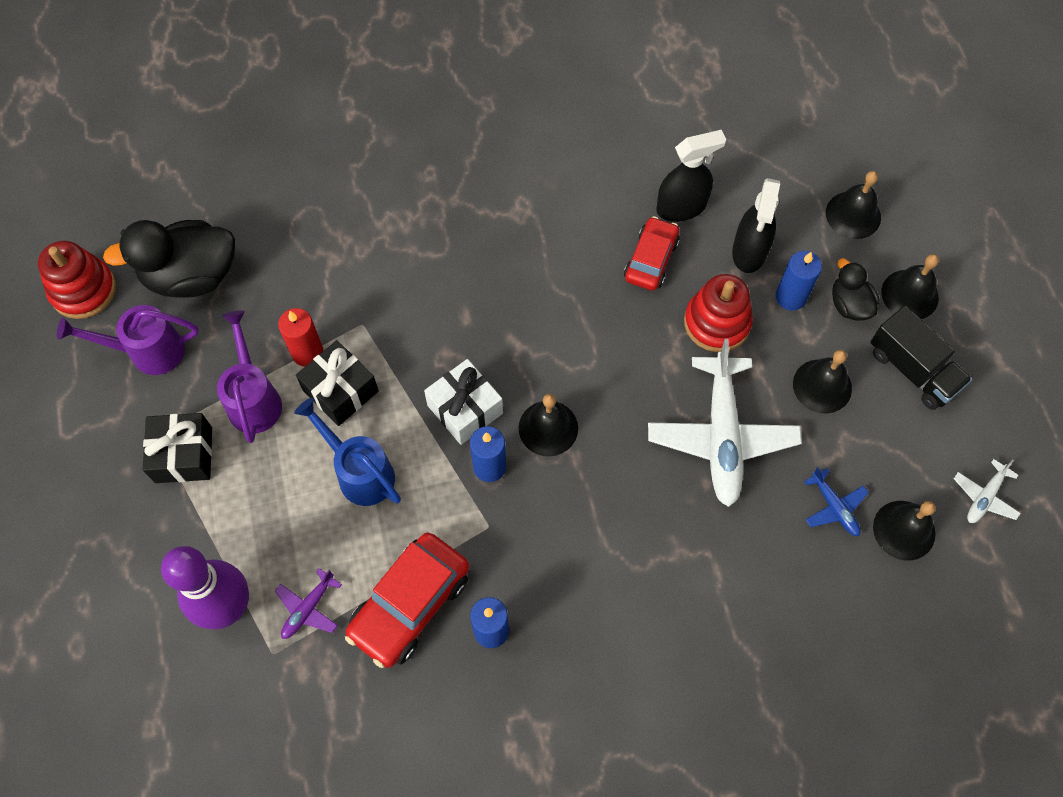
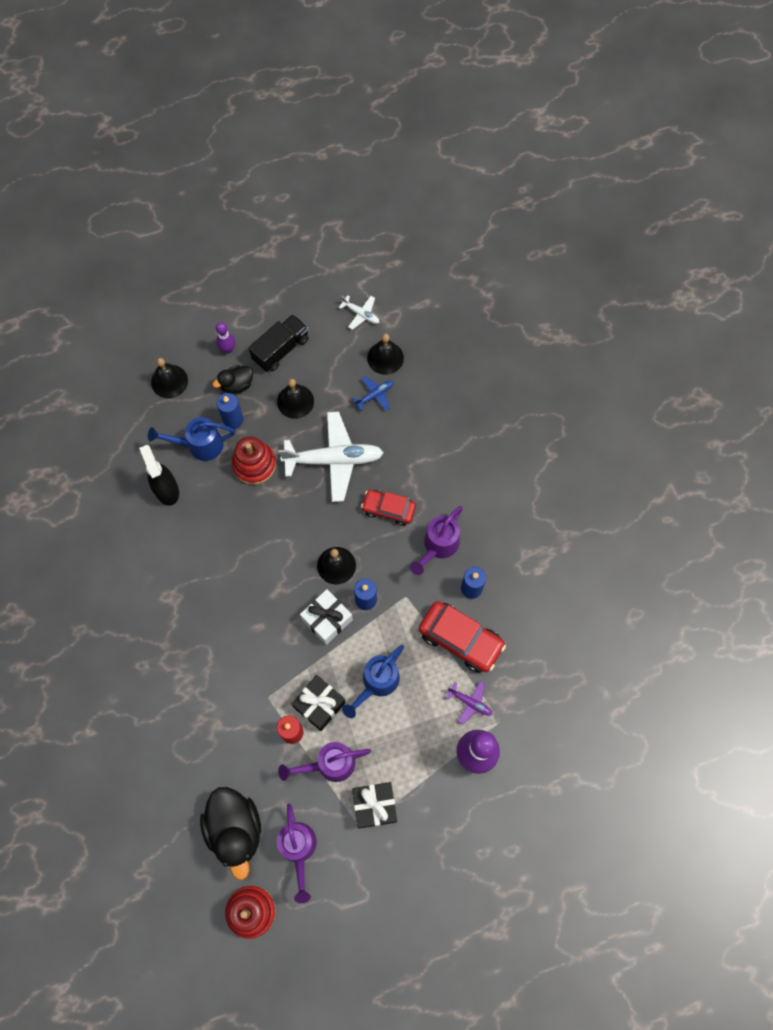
camera: 95 degrees left, 5 degrees up
(567, 584) = (438, 546): none -> purple watering can
(651, 260) = (209, 507): red car -> red car (388, 509)
(749, 251) = (200, 445): black spray bottle -> blue watering can
(910, 294) = (228, 349): black bell -> purple bowling pin

